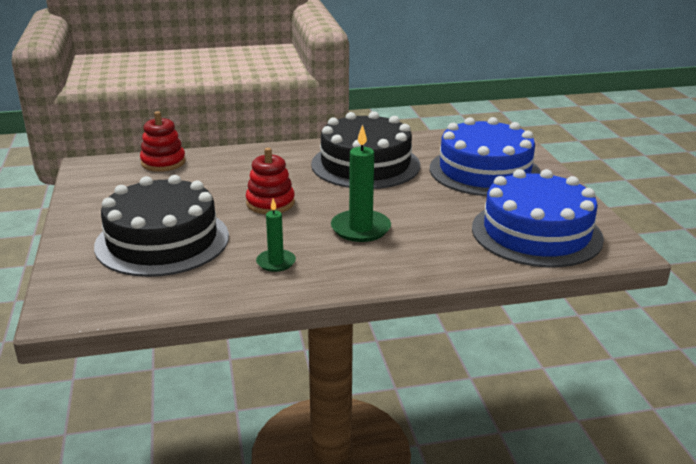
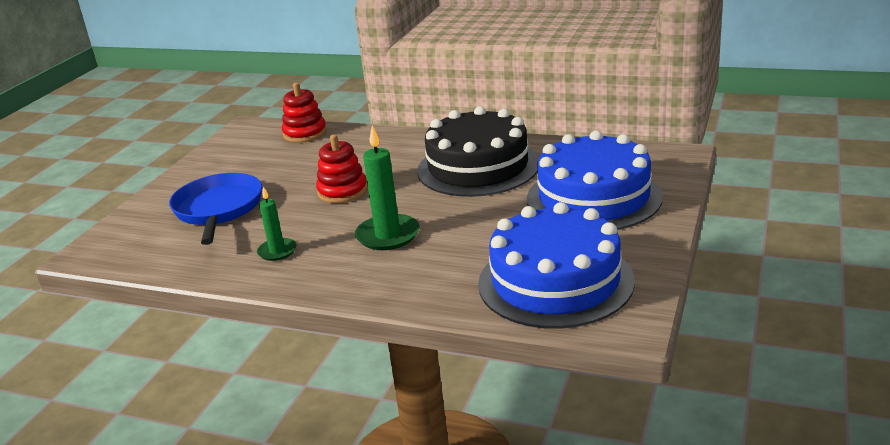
camera: 35 degrees right, 0 degrees up
(162, 241) = (218, 209): black cake -> blue pan

